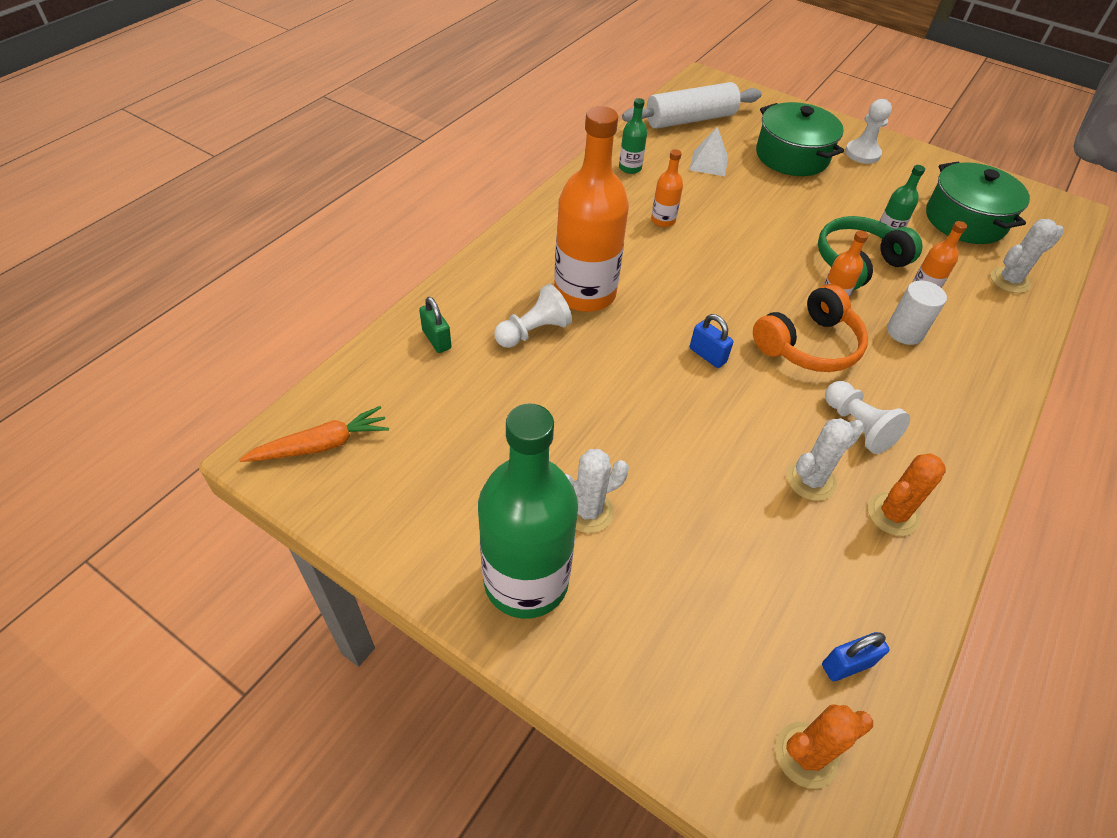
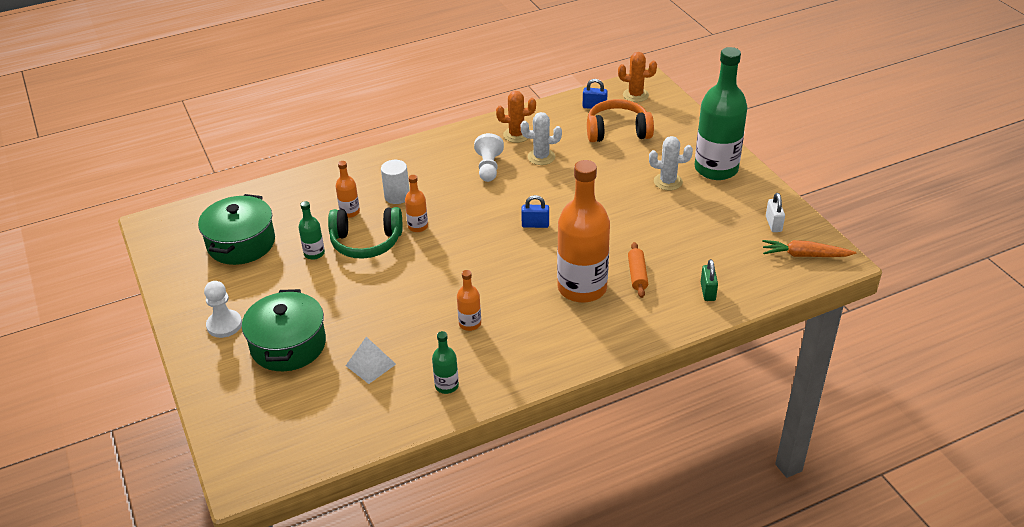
camera: 145 degrees left, 10 degrees down
(384, 488) = (773, 224): none -> white padlock
(533, 331) = (637, 275): white pawn -> orange rolling pin
(690, 119) = (327, 424): white rolling pin -> none
(707, 355) = (535, 224): blue padlock -> blue padlock turned 75 degrees counterclockwise
(808, 345) = (465, 209): orange headphones -> orange headphones (617, 131)
(1009, 280) = (283, 199): white cactus -> none

